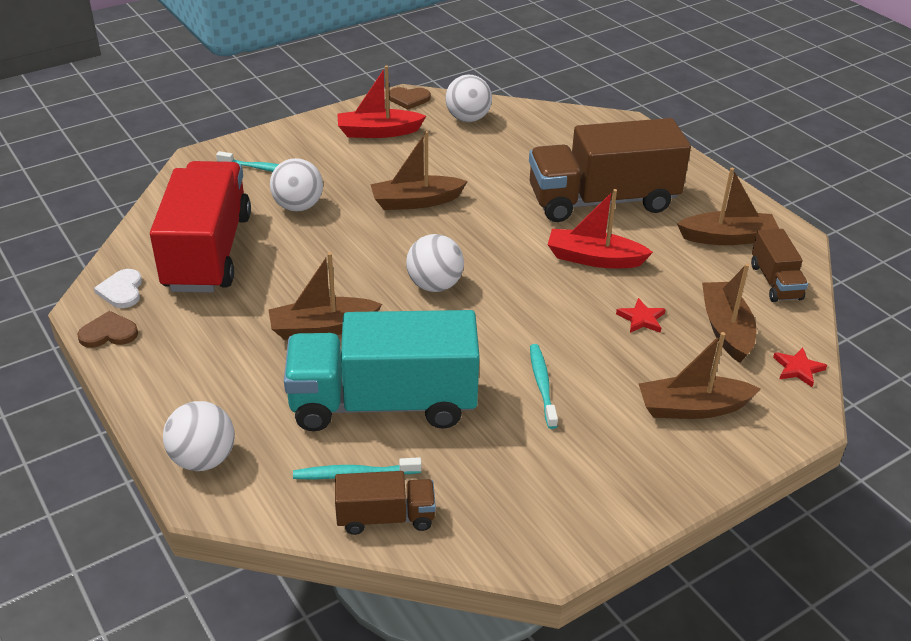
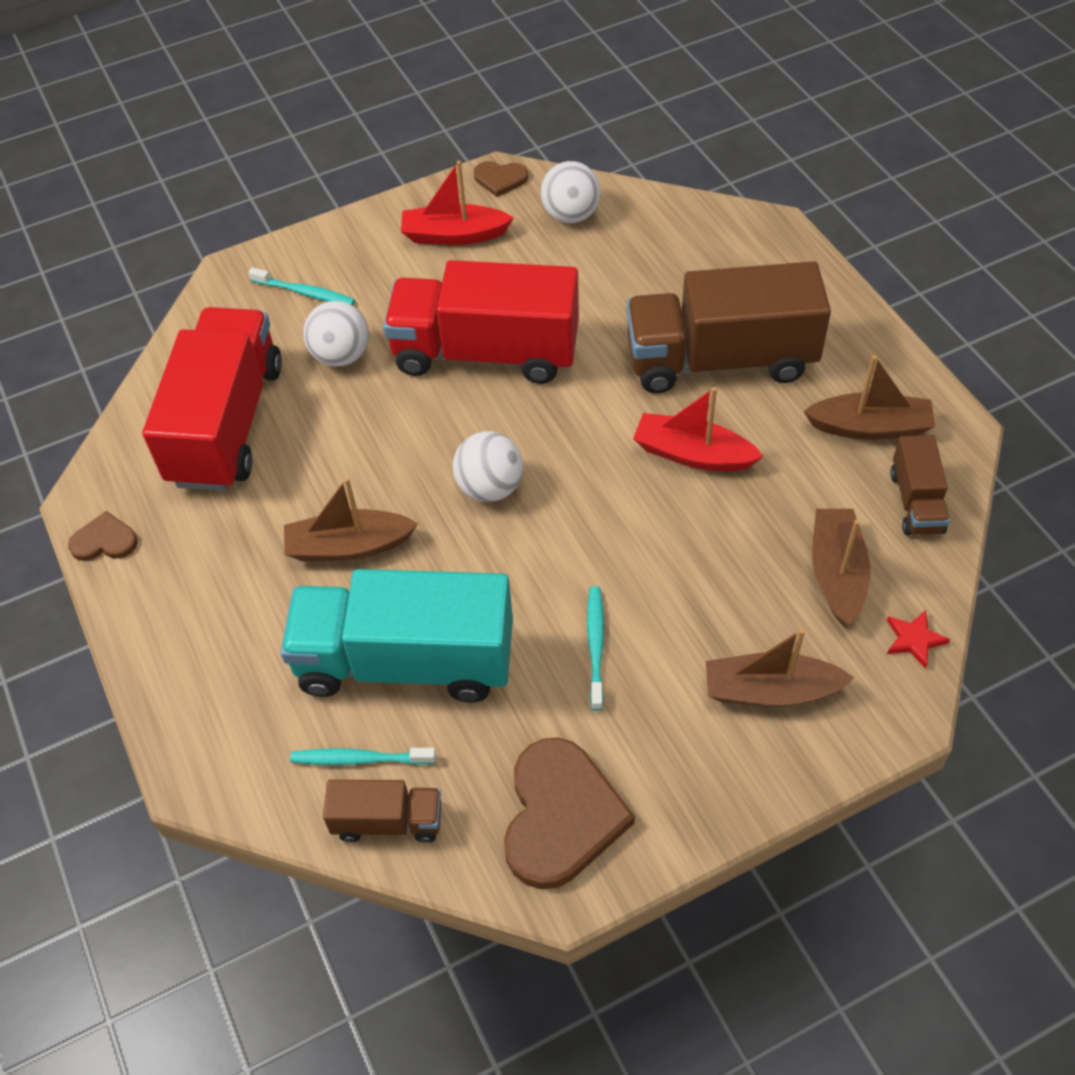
camera: 10 degrees right, 15 degrees up
(122, 291) = (123, 478): white heart -> none
(203, 459) = (195, 727): white ball -> none
(416, 201) = (486, 353): brown boat -> red truck
(536, 504) = (561, 816): none -> brown heart
(641, 319) = (734, 552): red star -> none

